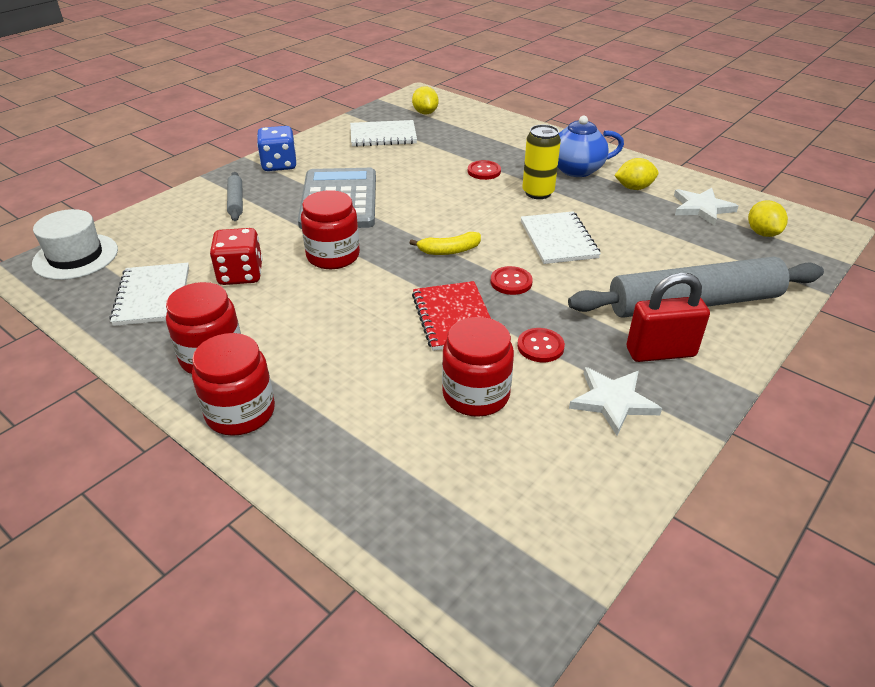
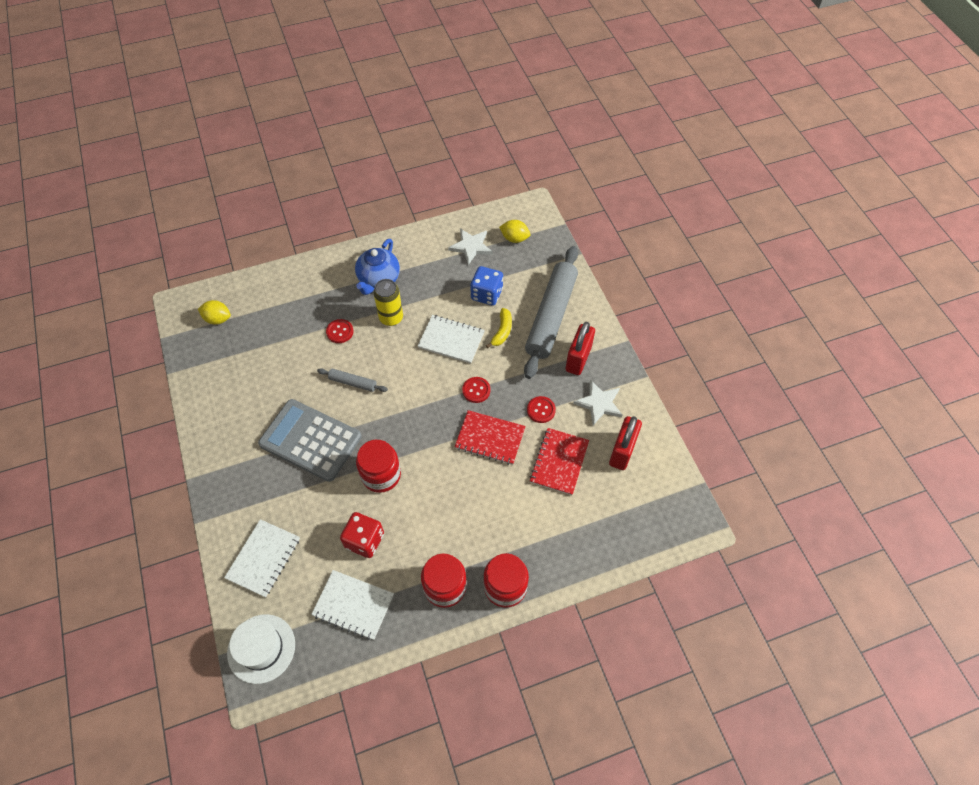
camera: 60 degrees left, 20 degrees up
(236, 201) = (260, 510): grey rolling pin -> grey rolling pin (353, 383)
(279, 165) = (223, 459): blue dice -> blue dice (486, 294)
(383, 135) = (233, 366): white notebook -> white notebook (263, 558)
(449, 251) = (422, 405): yellow banana -> yellow banana (502, 331)
(476, 395) = (559, 462): red jar -> red notebook
(558, 460) = (622, 451): none -> red padlock
(634, 188) = (424, 263): yellow lemon -> none

